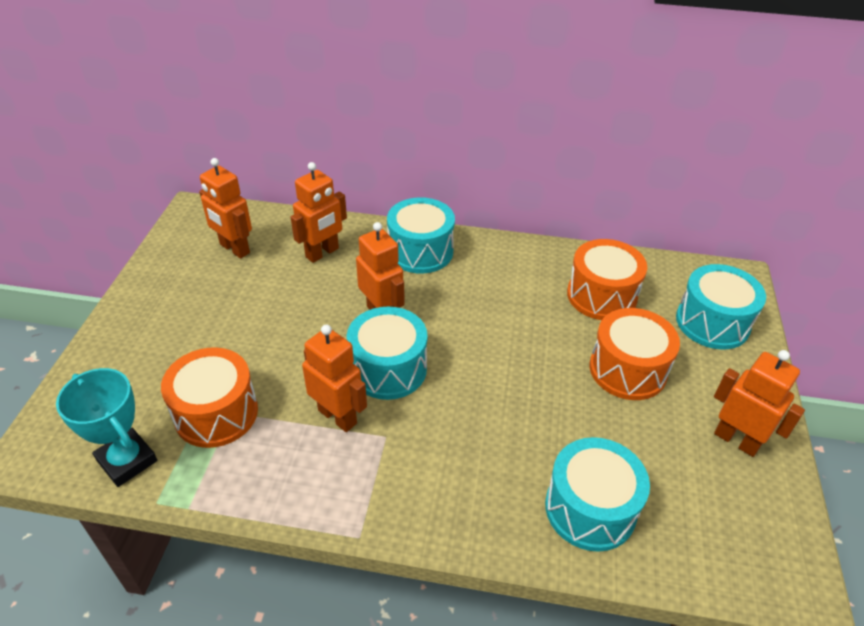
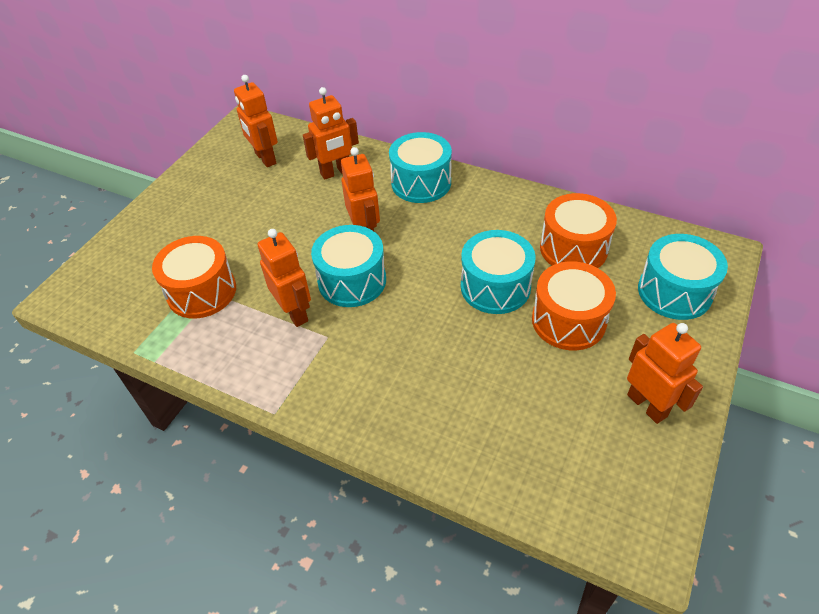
camera: 20 degrees right, 5 degrees up
(127, 460) = (124, 315): turquoise trophy -> none
(590, 508) = (479, 435): turquoise drum -> turquoise drum (495, 287)

